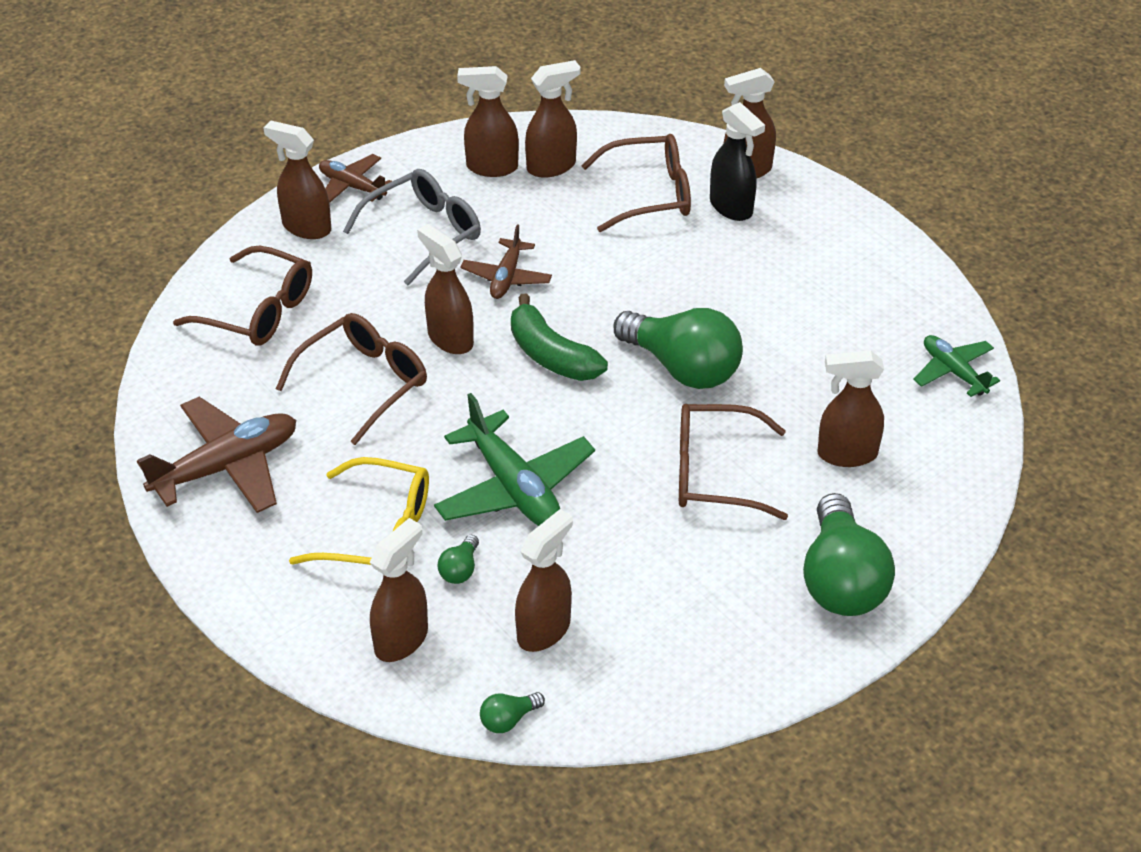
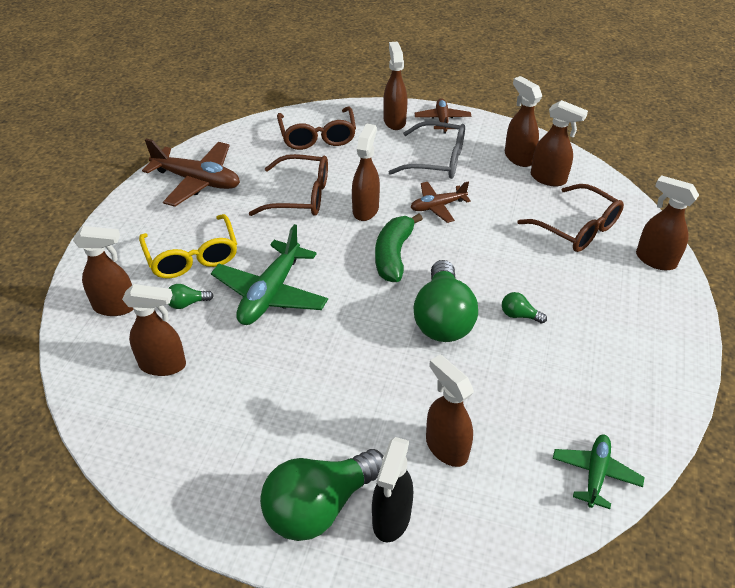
camera: 55 degrees right, 0 degrees up
(508, 720) = (79, 385): green light bulb -> green light bulb (519, 315)
(714, 473) = (363, 381): brown glasses -> none
(731, 207) = (612, 270): black spray bottle -> black spray bottle (391, 518)

